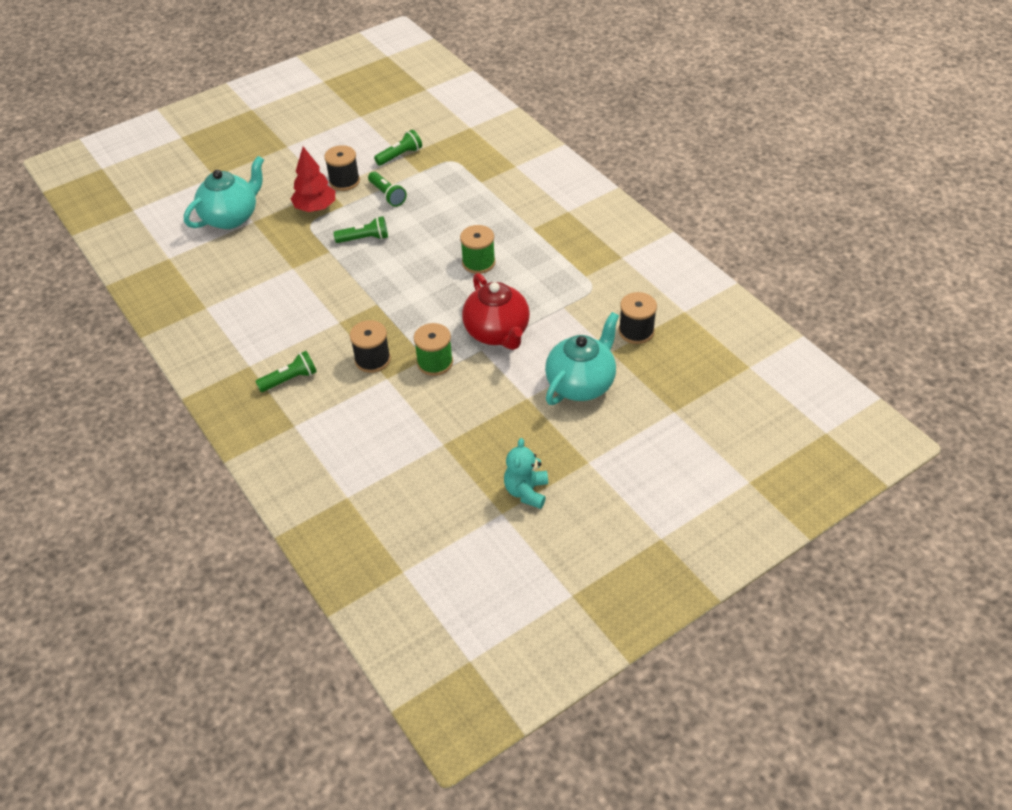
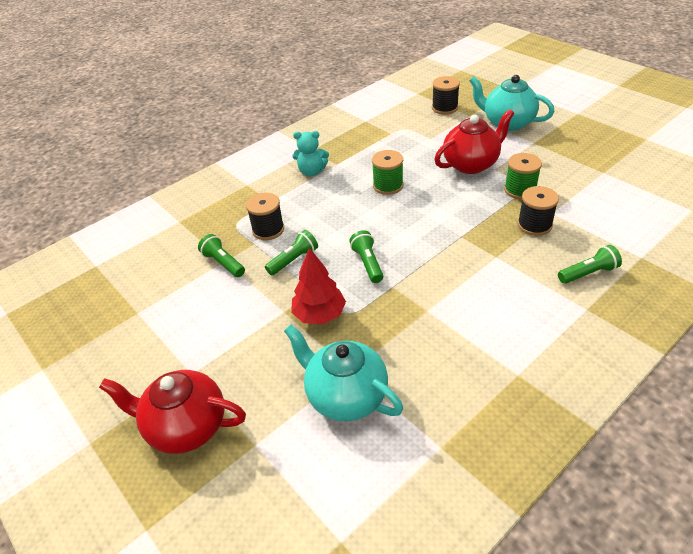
camera: 95 degrees left, 5 degrees down
(243, 146) = (186, 427): none -> red teapot
(290, 379) = (588, 273): green flashlight -> green flashlight turned 105 degrees clockwise
(344, 181) = (269, 299): black spool -> black spool (268, 230)
(526, 491) = (620, 132): turquoise teddy bear -> turquoise teddy bear (312, 172)

